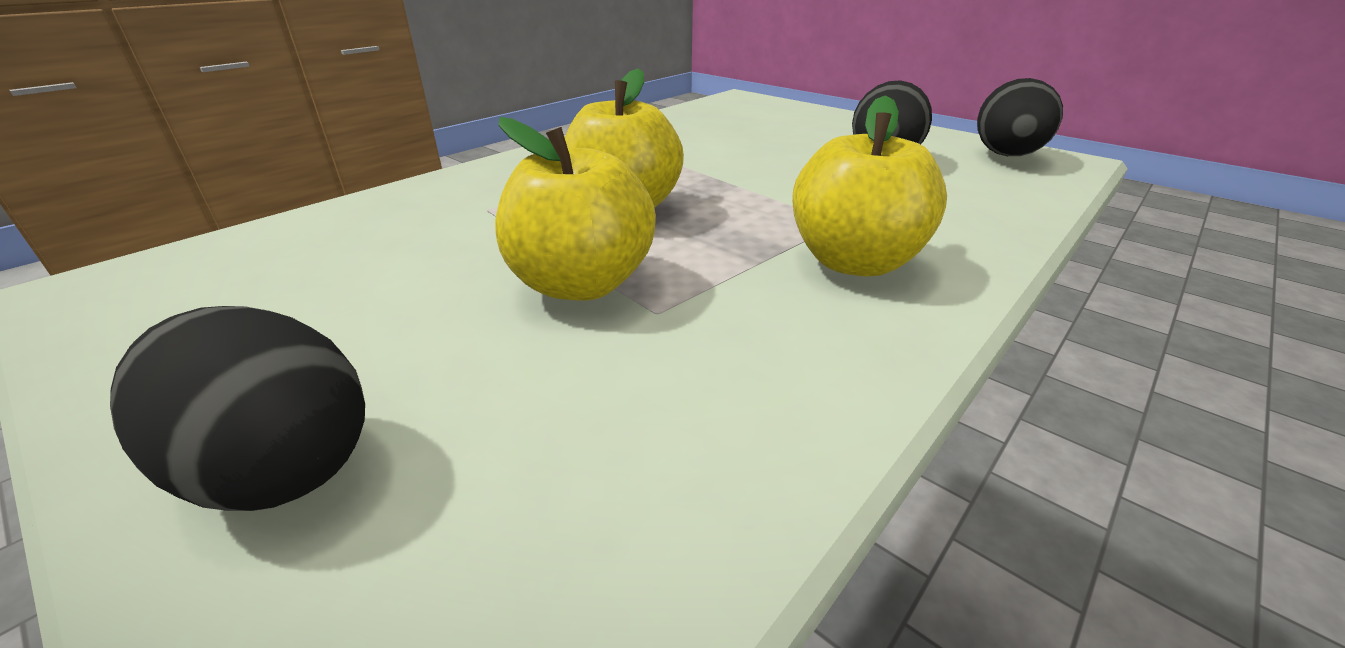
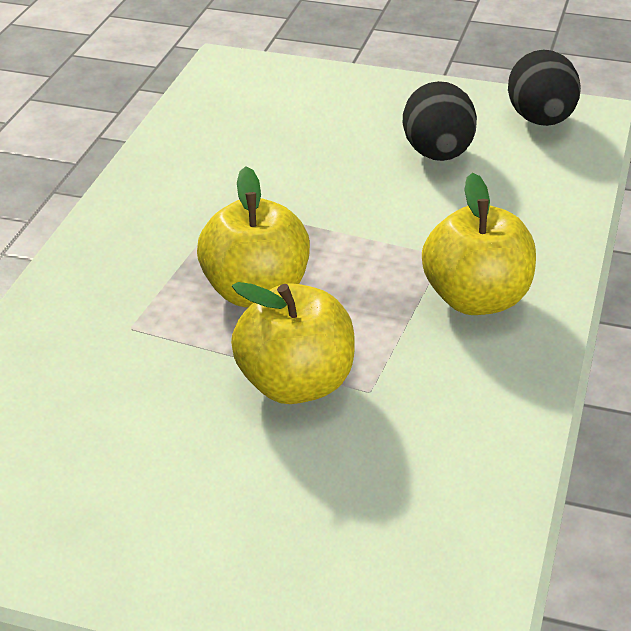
camera: 25 degrees left, 5 degrees up
(280, 466) = (245, 568): black egg -> none

